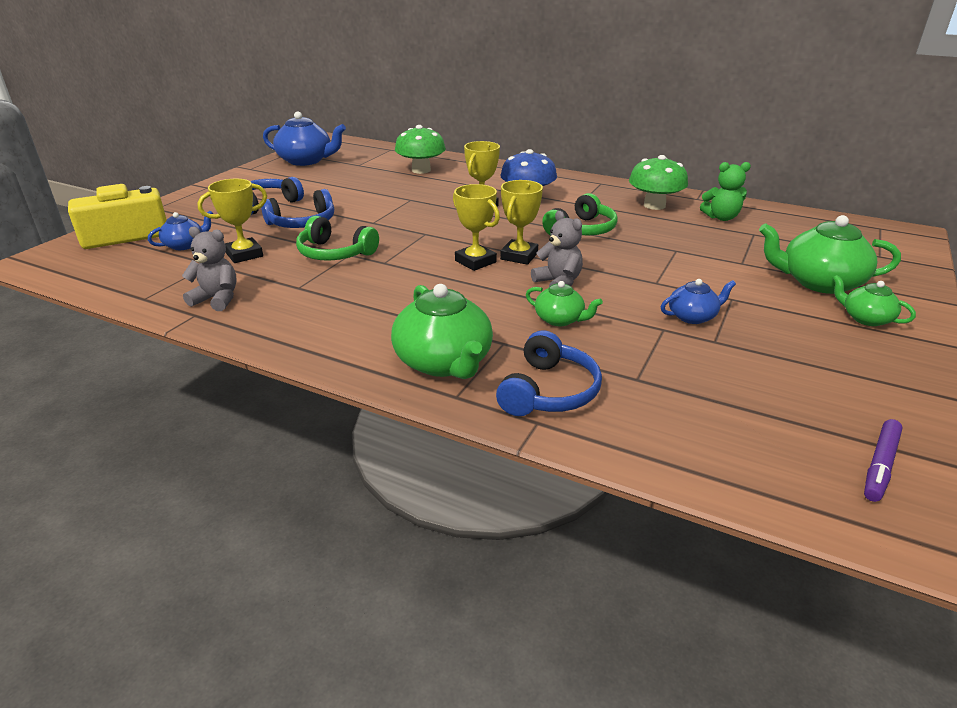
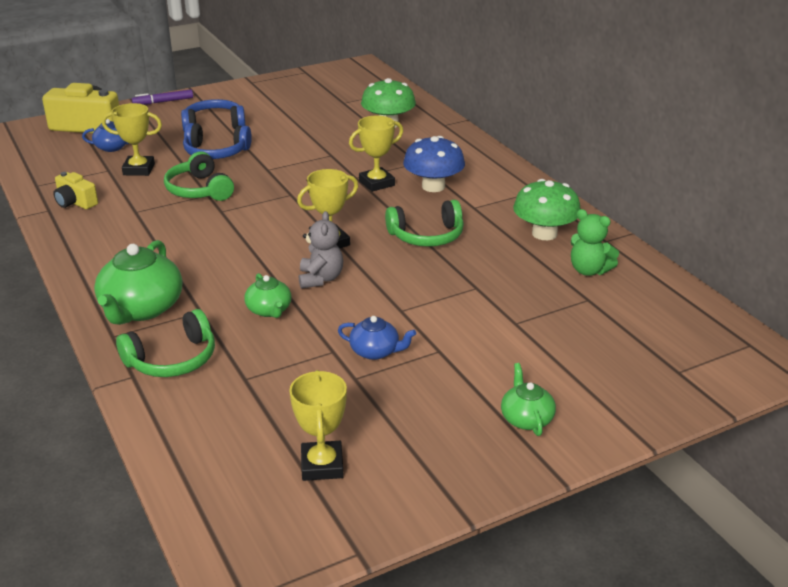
camera: 35 degrees right, 0 degrees up
(217, 299) = (75, 202): grey teddy bear -> yellow camera
(306, 161) = (306, 85): blue teapot -> none
(475, 261) = (288, 235): yellow trophy -> yellow trophy (322, 465)
(548, 391) = (172, 359): blue headphones -> green headphones
(819, 282) = (553, 370): green teapot -> none
(880, 465) = (299, 517): purple marker -> purple marker (163, 102)

